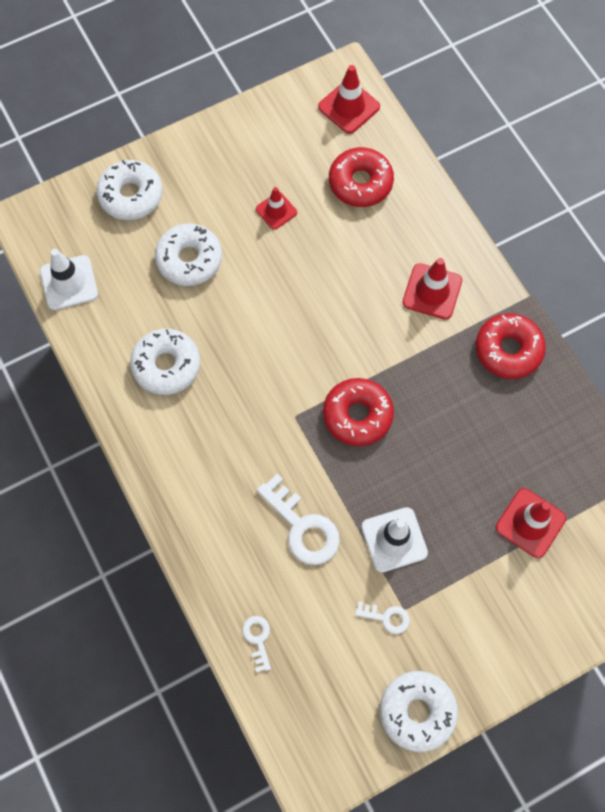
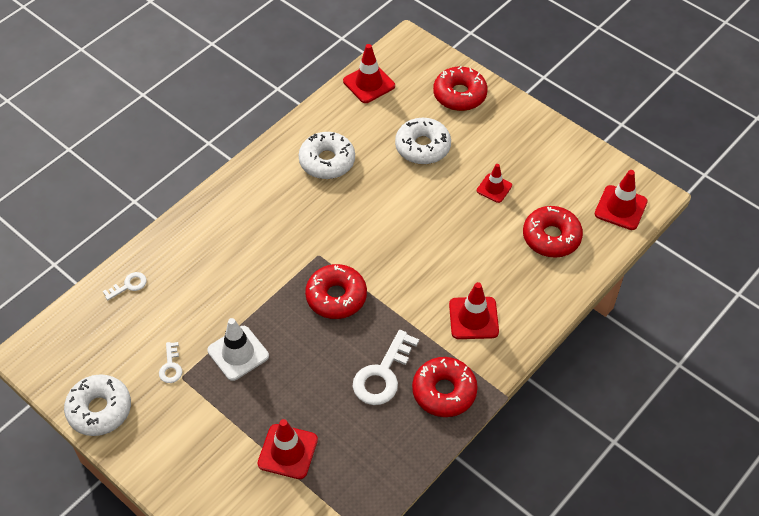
camera: 70 degrees right, 15 degrees down
(69, 283) = (369, 83): white traffic cone -> red traffic cone
(131, 195) = (459, 95): white donut -> red donut
(302, 527) = (227, 287): white key -> white key (382, 374)

